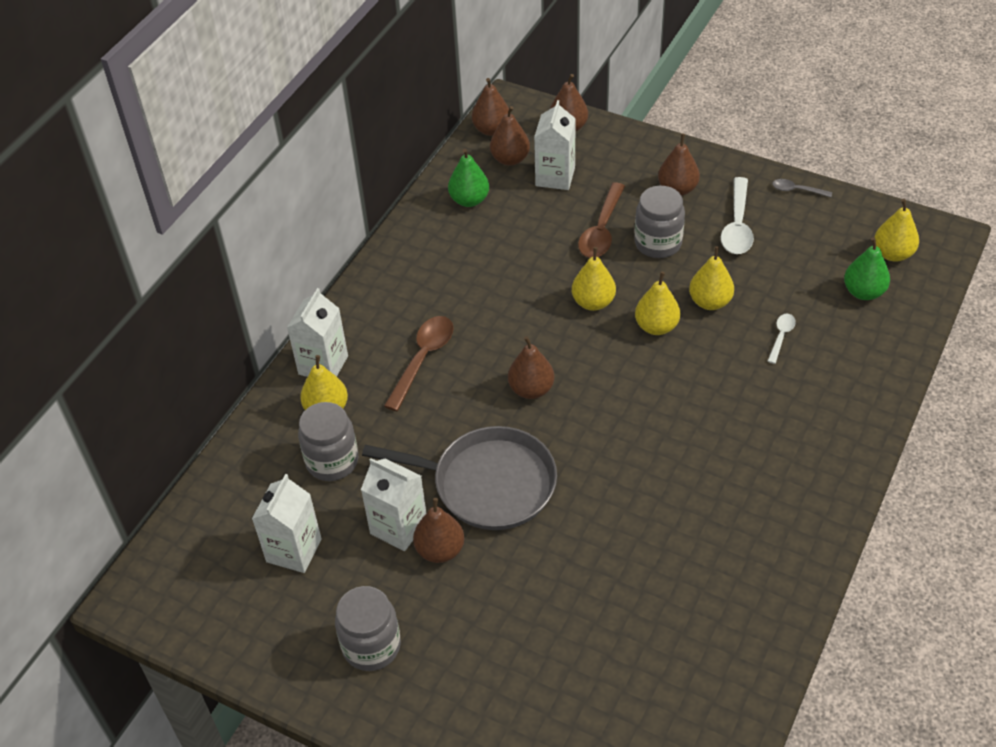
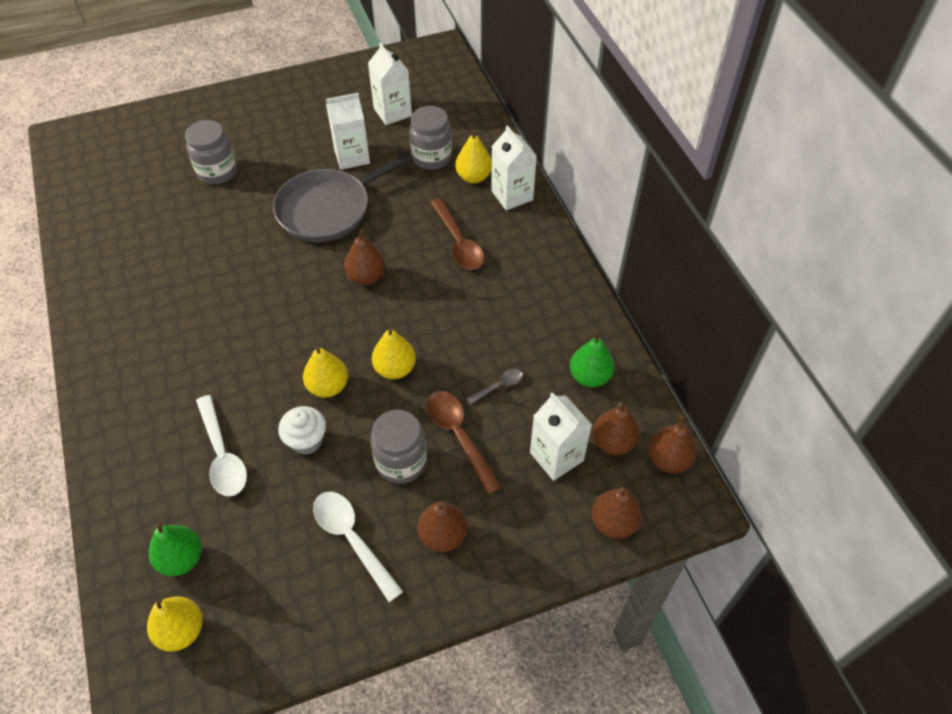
camera: 130 degrees right, 5 degrees up
(371, 646) = (300, 107): grey jar -> grey jar (217, 172)
(440, 550) = (316, 163): brown pear -> none
(710, 302) = (306, 440): yellow pear -> white cupcake
(781, 336) = (222, 455): white spoon -> white spoon, size x1.88
(797, 190) = (333, 635): grey spoon -> grey spoon (499, 386)

